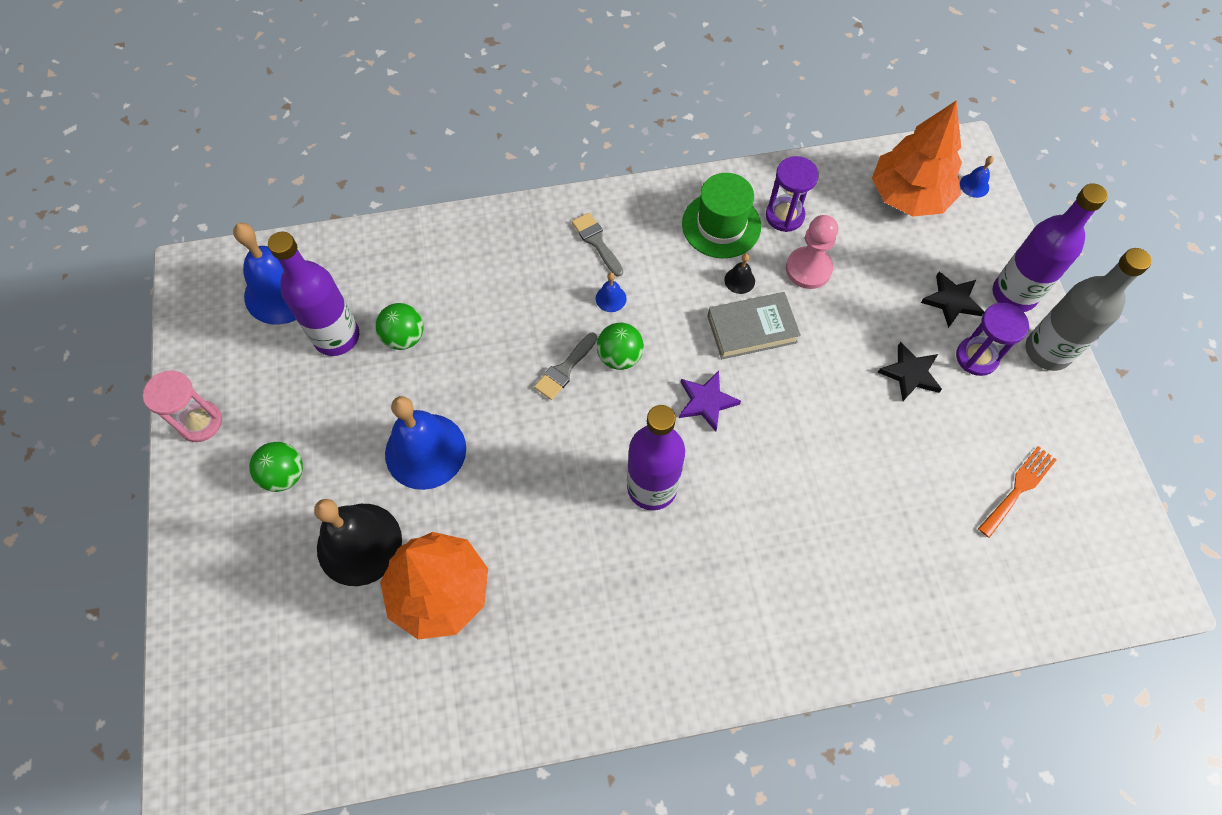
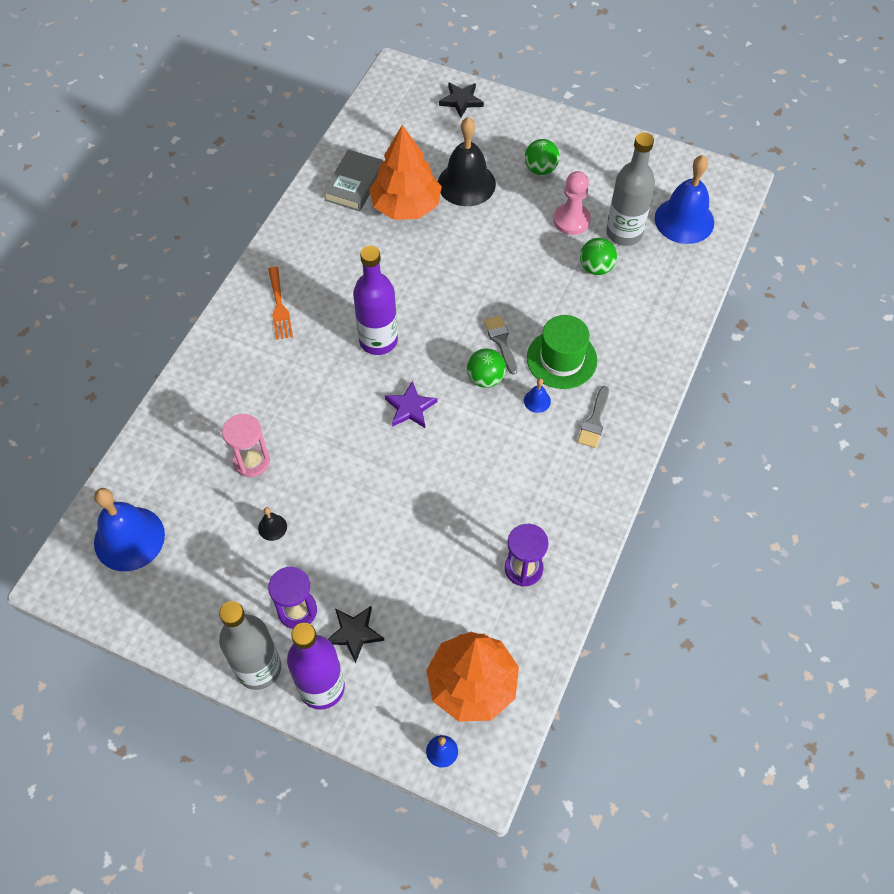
camera: 125 degrees right, 5 degrees down
(200, 422) = (609, 145): pink hourglass -> pink hourglass (251, 461)
(337, 337) = (624, 233): purple bottle -> grey bottle
(425, 451) = (501, 240): blue bell -> blue bell (129, 538)
(596, 242) = (594, 421): grey brush -> grey brush turned 105 degrees clockwise
(721, 225) = (548, 515): green hat -> green hat (561, 359)
(739, 280) = (489, 494): black bell -> black bell (272, 527)
(752, 329) = (442, 473): grey book -> grey book (354, 184)
(808, 269) = (462, 549): pink pawn -> pink pawn (571, 220)
(910, 373) = (324, 552): black star -> black star (461, 101)
(1018, 488) = (189, 553): orange fork -> orange fork (279, 306)

